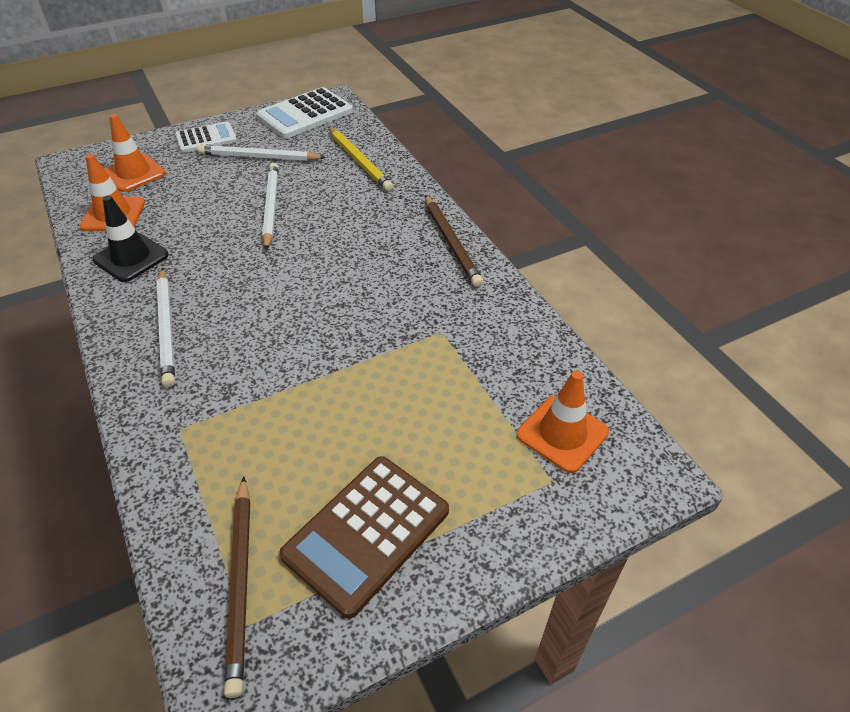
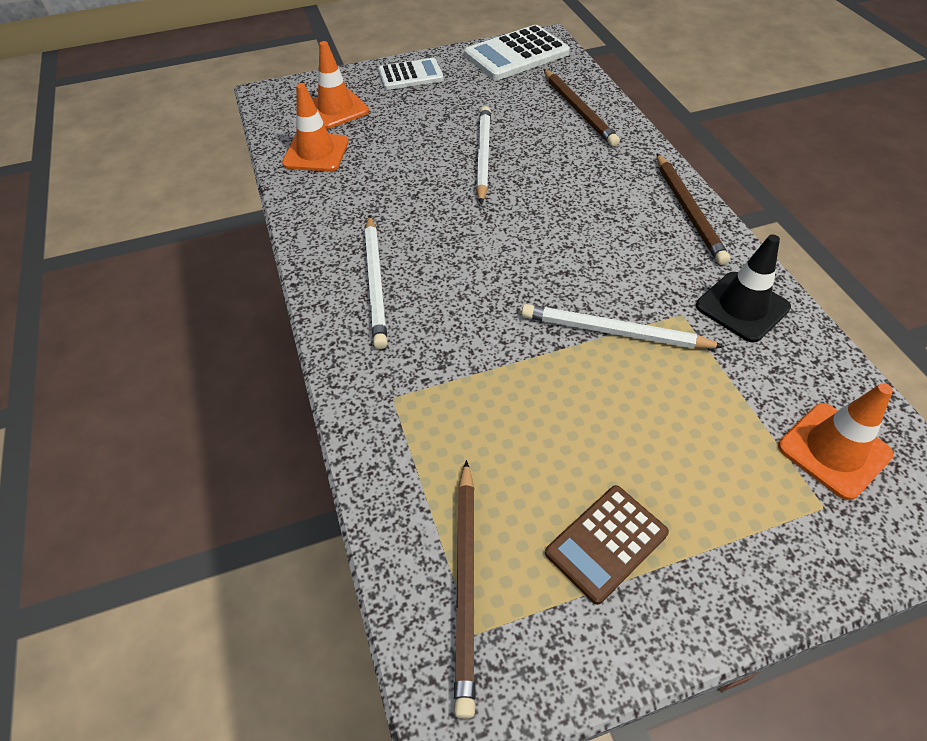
camera: 10 degrees right, 5 degrees up
(131, 258) = (336, 201): black traffic cone -> black traffic cone (742, 307)
(259, 157) = (468, 99): white pencil -> white pencil (614, 332)
(359, 161) = (578, 110): yellow pencil -> brown pencil
(366, 533) = (606, 543): brown calculator -> brown calculator, size x0.64

